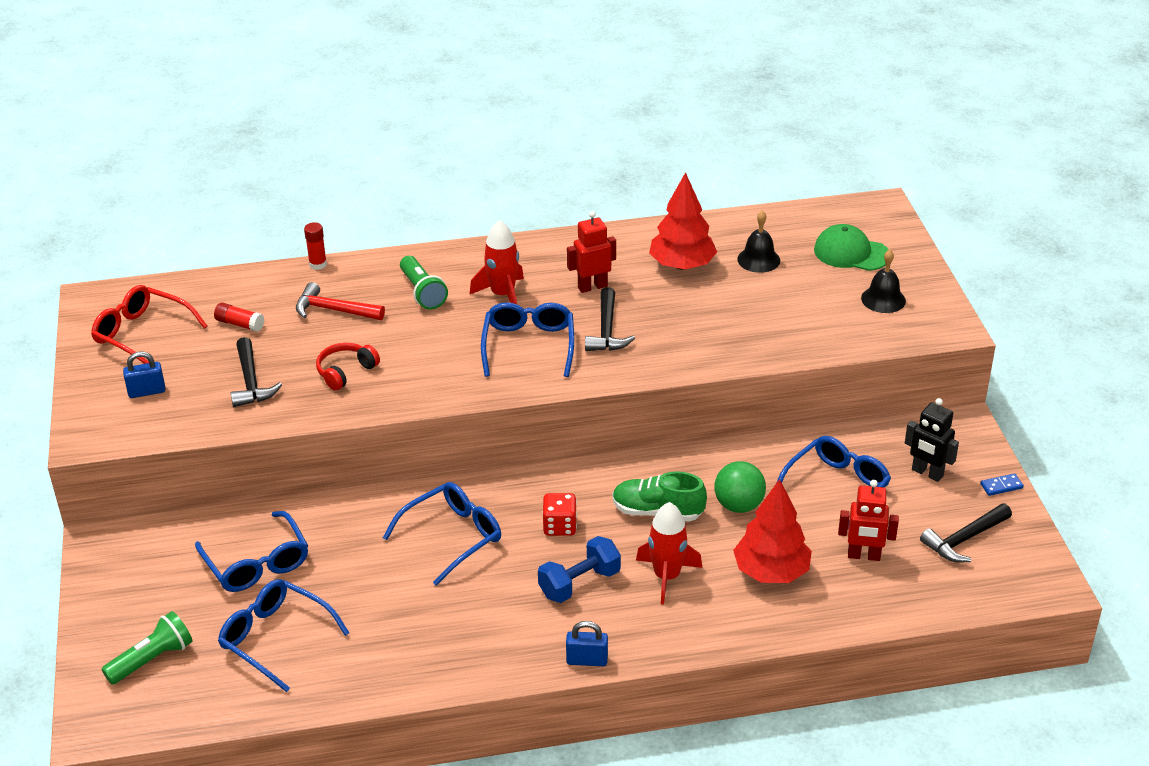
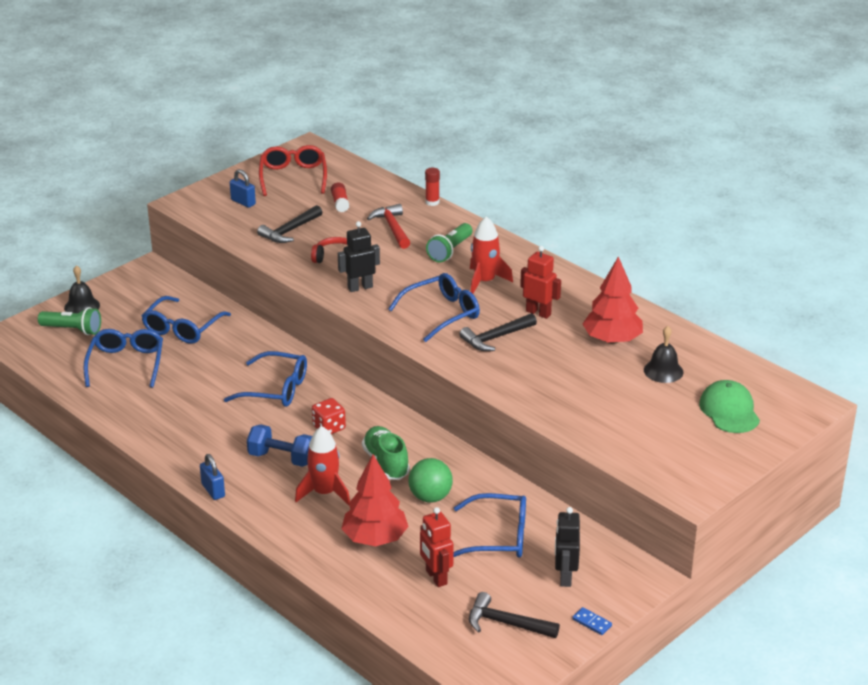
camera: 55 degrees right, 5 degrees down
(420, 378) = (360, 287): none -> black robot
(883, 299) = (687, 447): black bell -> black bell (82, 306)

